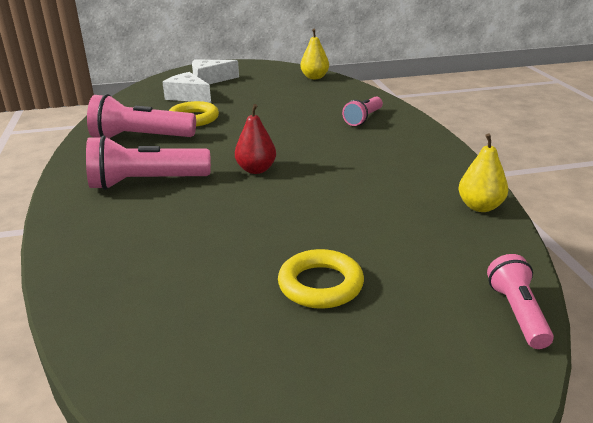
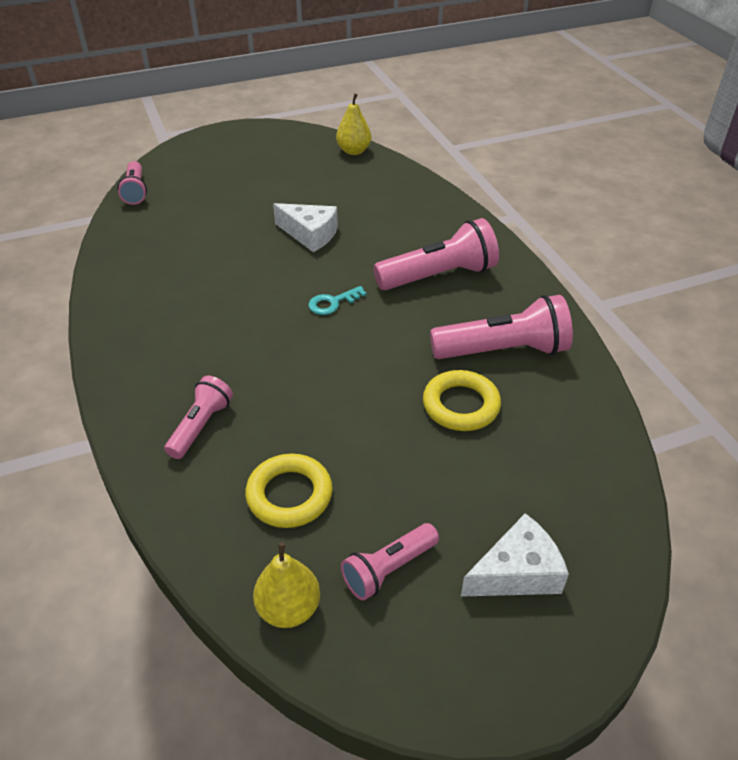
camera: 170 degrees right, 15 degrees up
(188, 96) = (515, 483): white cheese -> white cheese (310, 234)
(256, 170) = (332, 303): red pear -> turquoise key
(267, 82) = (388, 569): none -> pink flashlight
(320, 285) = (257, 198): yellow ring -> yellow ring (289, 495)
(480, 207) = (113, 271): yellow pear -> yellow pear (354, 151)

